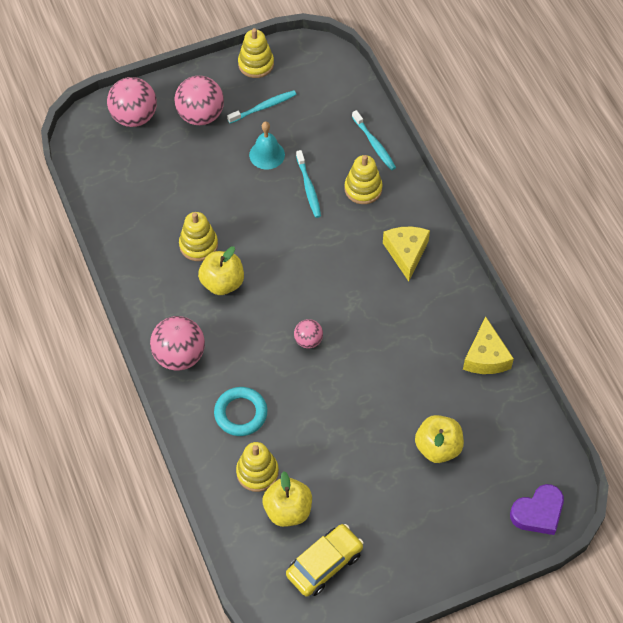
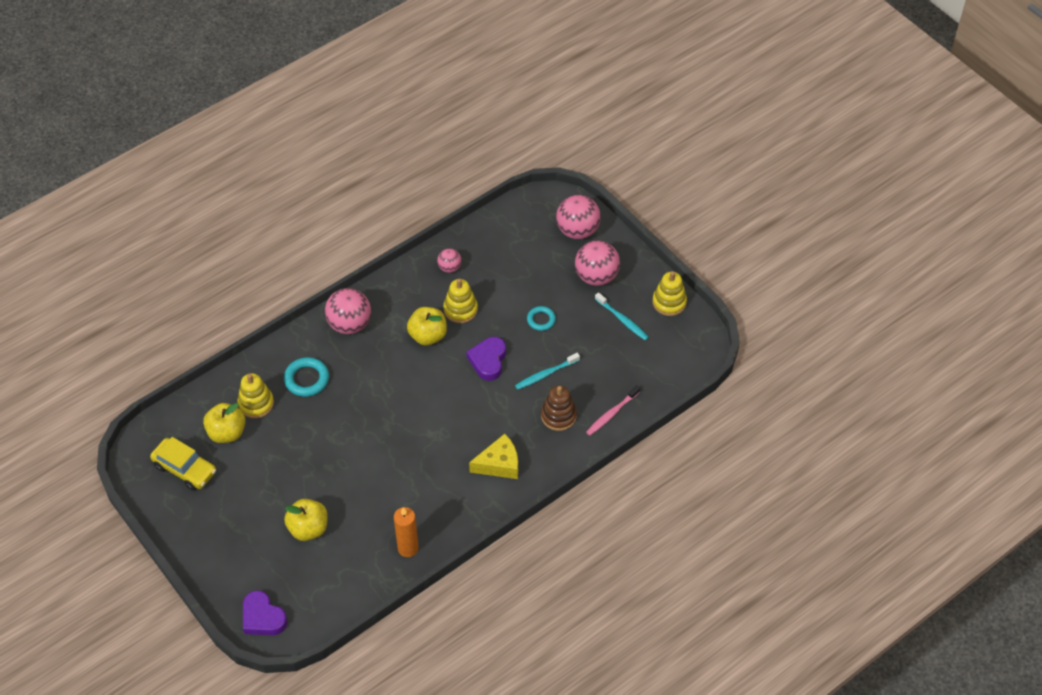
camera: 75 degrees right, 5 degrees down
(238, 176) = (541, 320): none -> turquoise ring
(267, 154) = (571, 335): turquoise bell -> none
(274, 234) = (488, 361): none -> purple heart
(308, 340) = (388, 410): pink ball -> pink ball (449, 267)
(363, 189) = (558, 416): yellow stacking toy -> brown stacking toy
(374, 144) = (611, 414): turquoise toothbrush -> pink toothbrush
(485, 357) = (408, 548): yellow cheese -> orange candle

